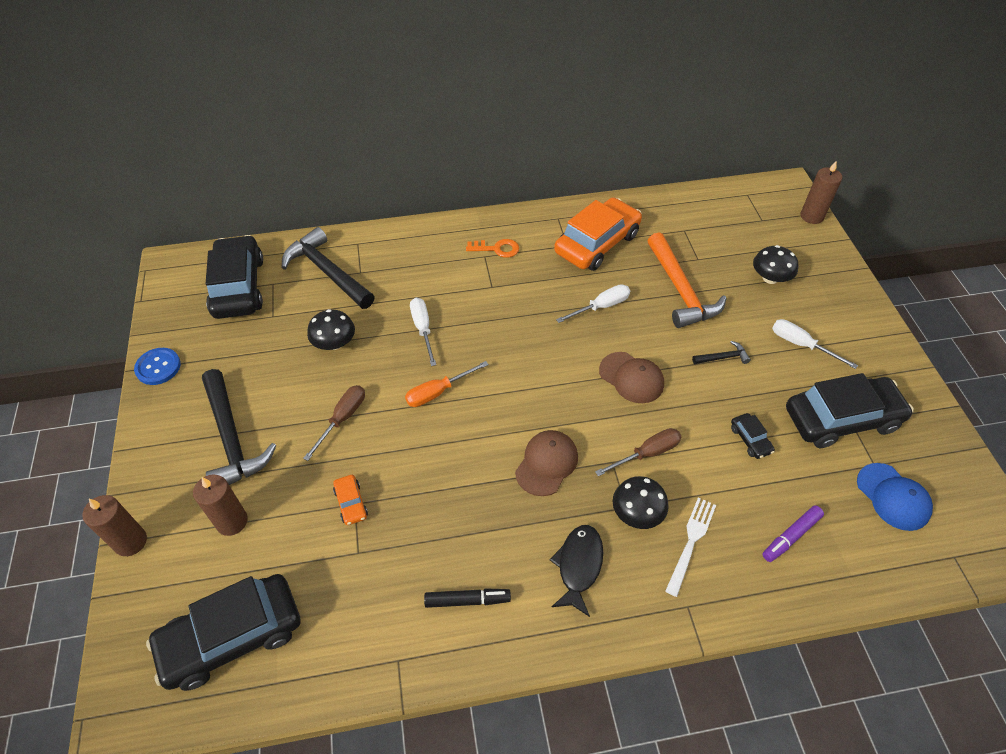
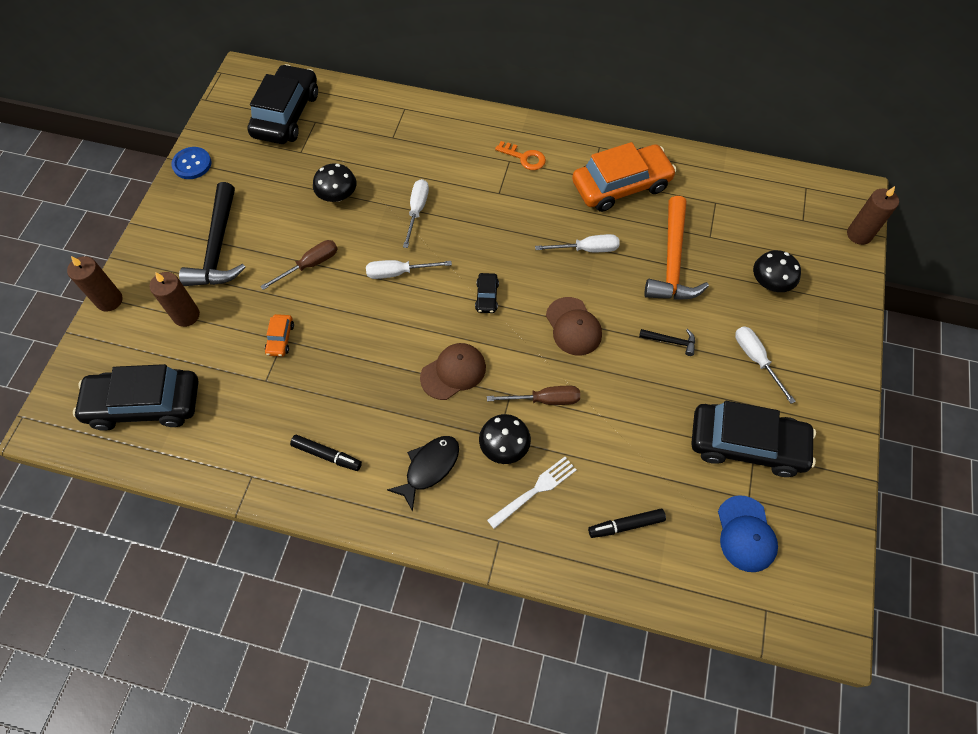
camera: 25 degrees right, 10 degrees up
(327, 272) = (365, 126): black hammer -> none
(438, 392) = (398, 272): orange screwdriver -> white screwdriver
(750, 439) = (646, 426): black car -> black car (487, 296)
(791, 536) = (626, 525): purple marker -> black marker

